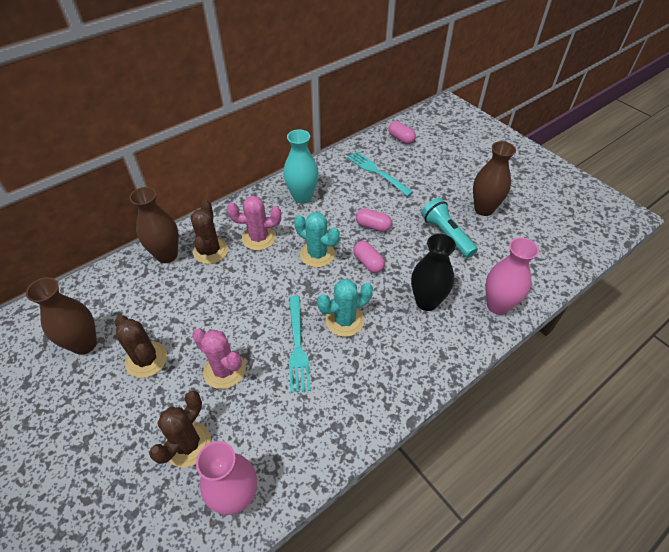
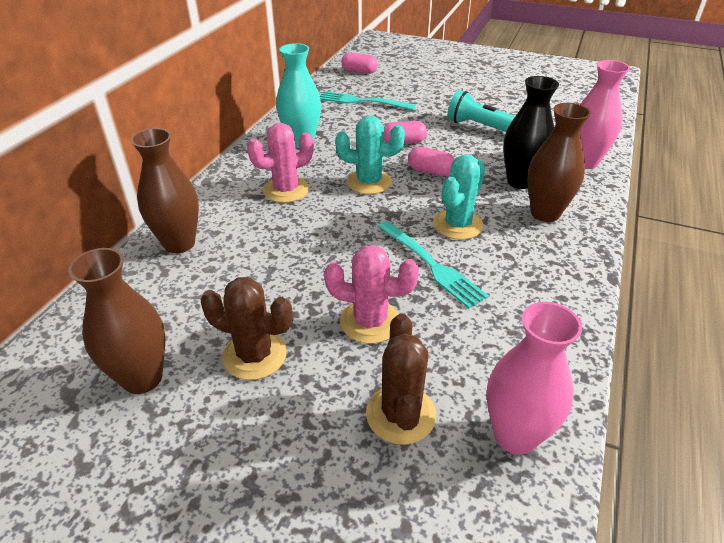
camera: 30 degrees left, 10 degrees down
(211, 251) = (236, 220): brown cactus -> none
(484, 209) = (494, 100): brown vase -> brown vase (545, 213)

